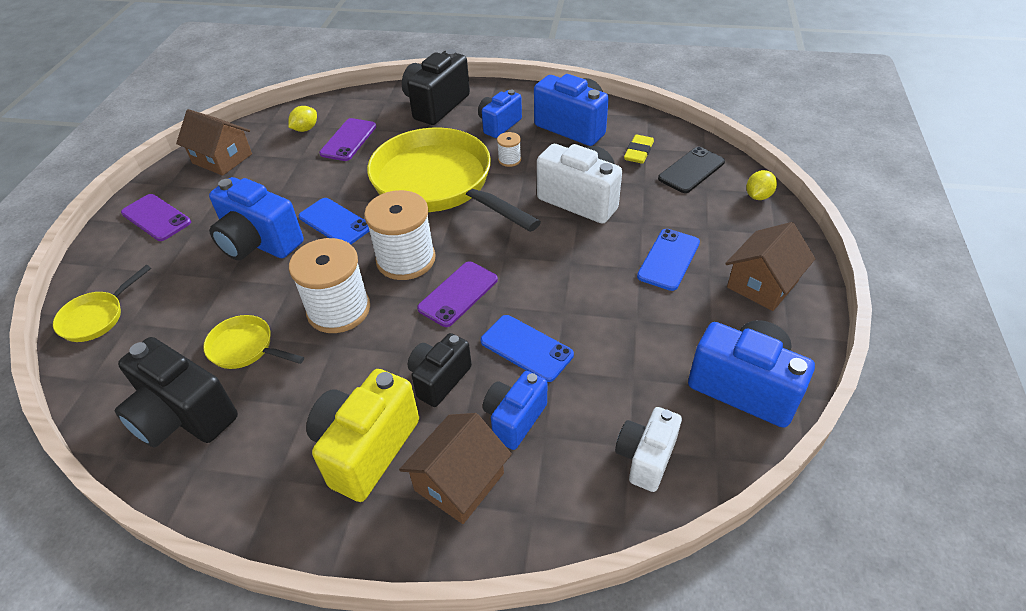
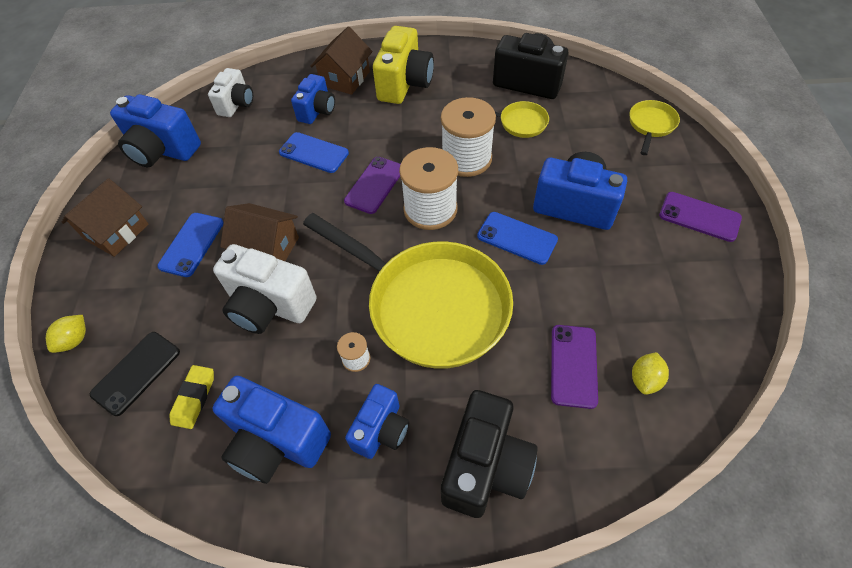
camera: 170 degrees right, 10 degrees up
(222, 158) = (707, 307): brown house -> brown house (267, 248)
(439, 379) = (371, 125): black camera -> none

